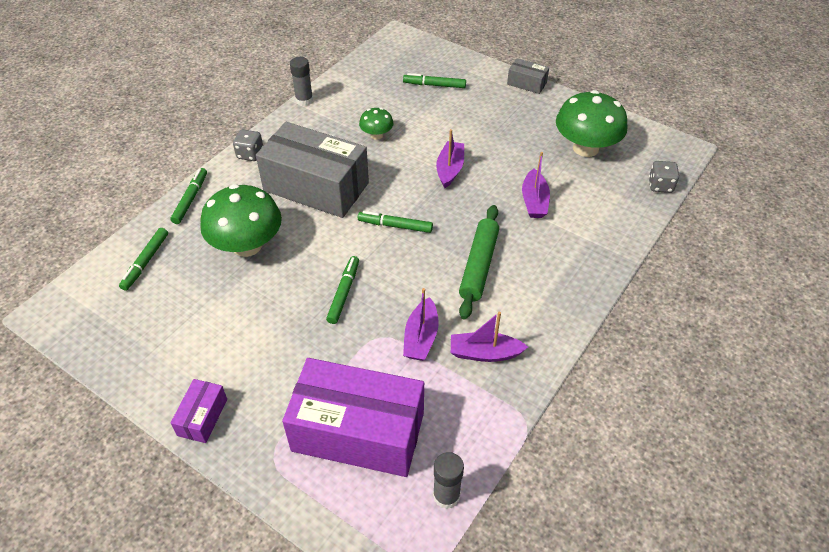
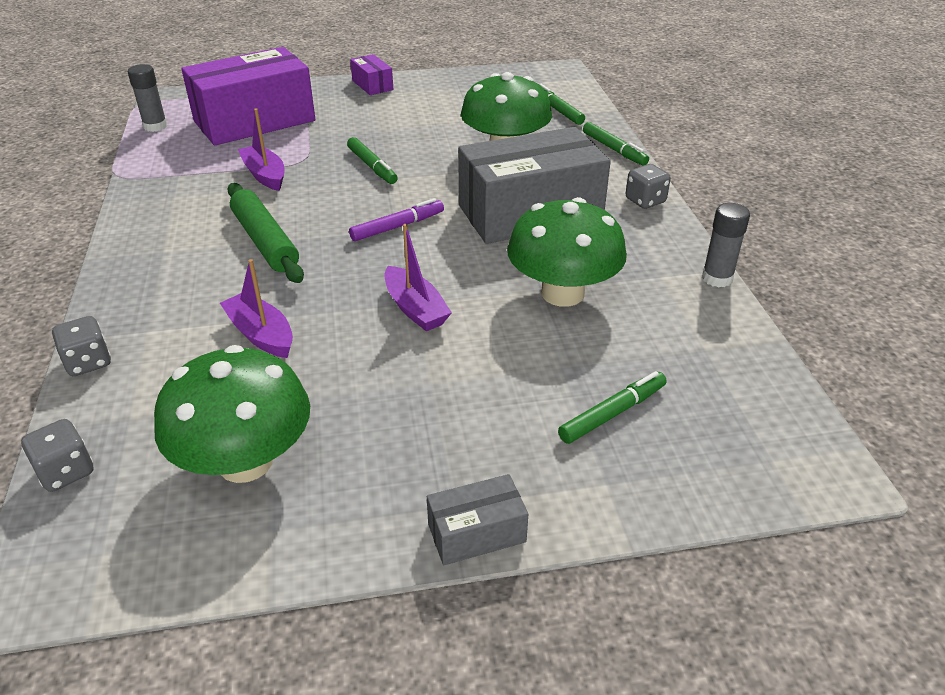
camera: 135 degrees right, 10 degrees down
(376, 135) = (562, 293): green mushroom -> green mushroom, size x1.99
(395, 226) = (398, 227): green marker -> purple marker
(484, 353) = (193, 192): purple boat -> none
(629, 238) = (88, 362): none -> grey dice

